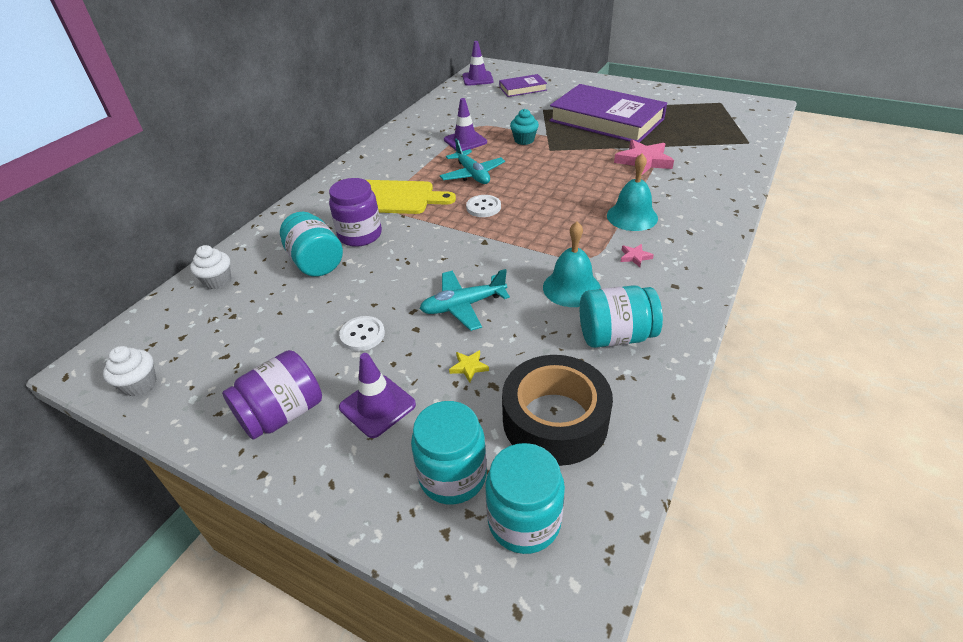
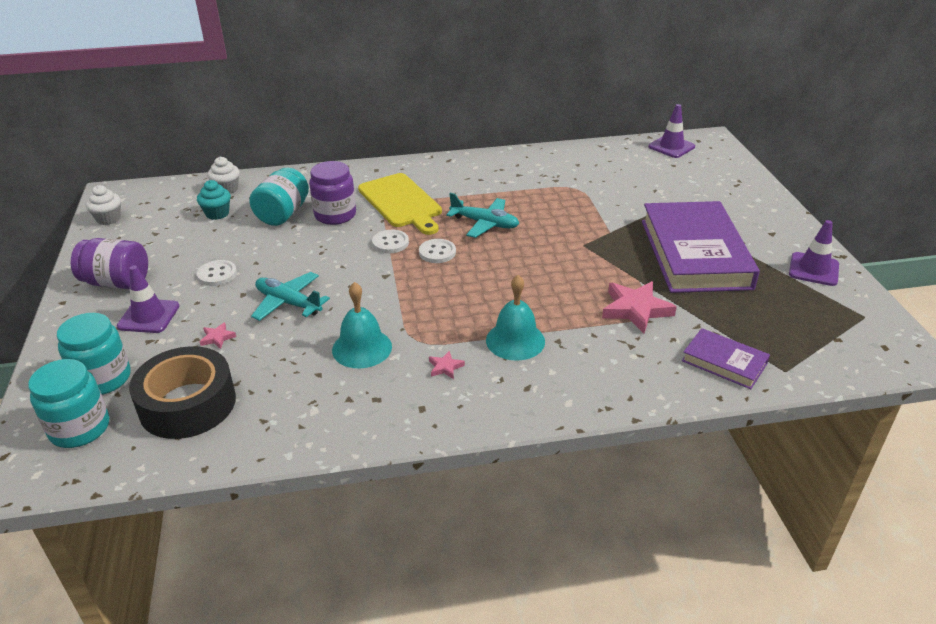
camera: 50 degrees right, 5 degrees down
(441, 223) = (390, 243): none -> white button
(465, 141) = (538, 194): purple traffic cone -> purple traffic cone (813, 269)
(469, 367) = (217, 338): yellow star -> pink star
(472, 174) = (484, 223): turquoise plane -> turquoise plane turned 90 degrees counterclockwise
(522, 89) = (689, 179): purple book -> purple book (724, 362)
(524, 140) = (582, 223): turquoise cupcake -> turquoise cupcake (217, 213)
(615, 336) = (314, 398): turquoise jar -> none

